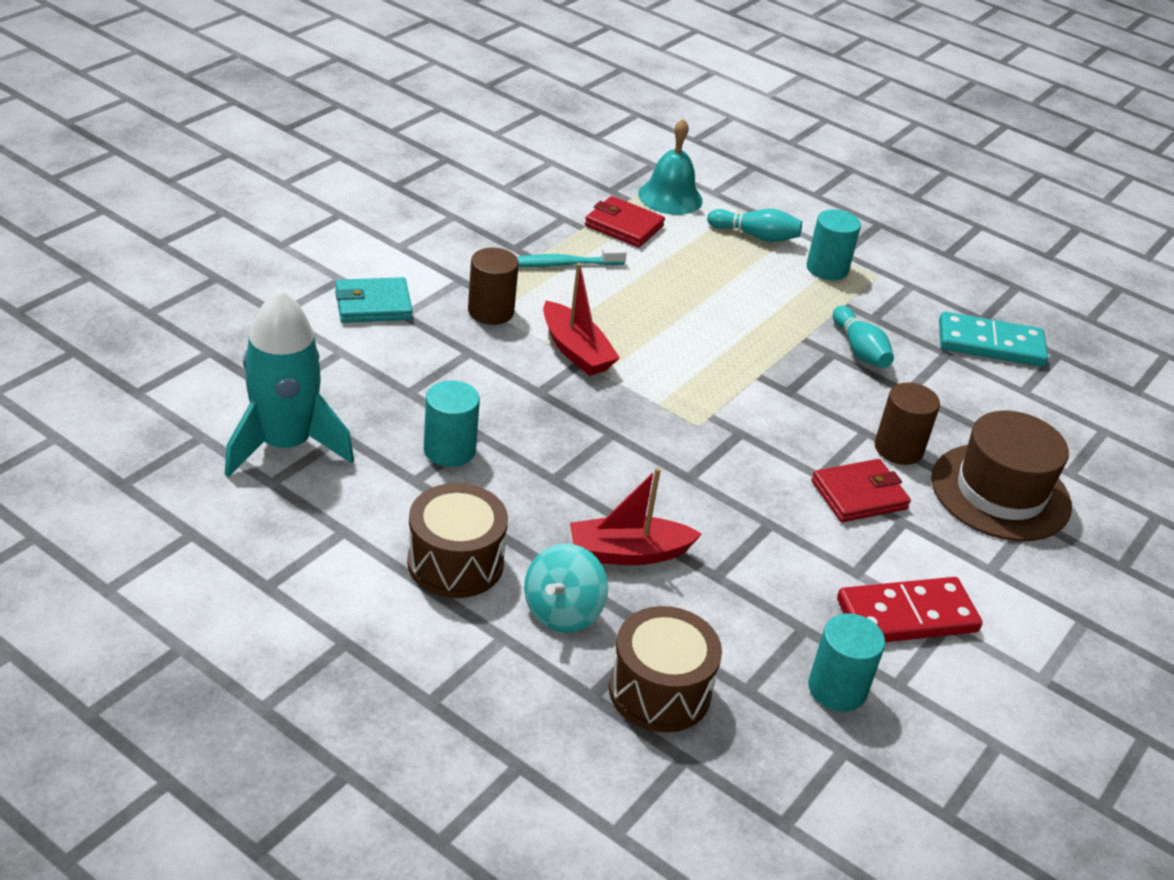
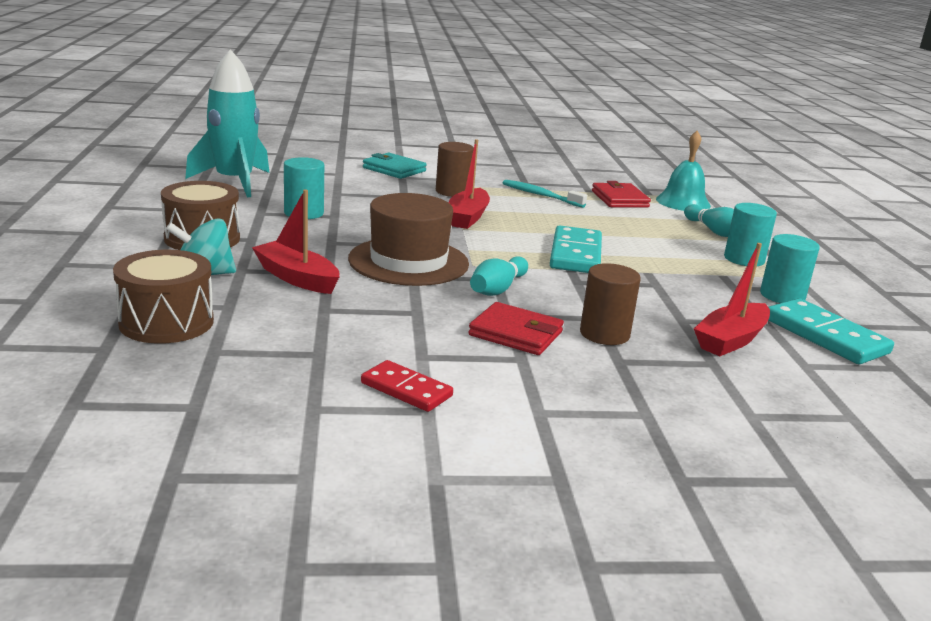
camera: 50 degrees right, 15 degrees down
(731, 350) = (576, 254): none -> turquoise domino
(837, 689) = (267, 384): turquoise cylinder -> turquoise cylinder (782, 296)
(860, 350) = (684, 292): turquoise bowling pin -> turquoise bowling pin (497, 289)
(907, 616) = (406, 390): red domino -> red domino, size x0.63
(960, 394) = (731, 340): none -> red boat
(1000, 492) = (648, 389): brown hat -> brown hat (408, 261)

